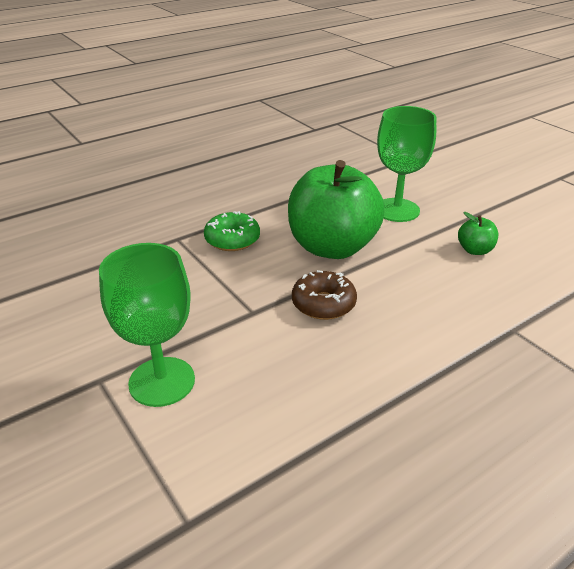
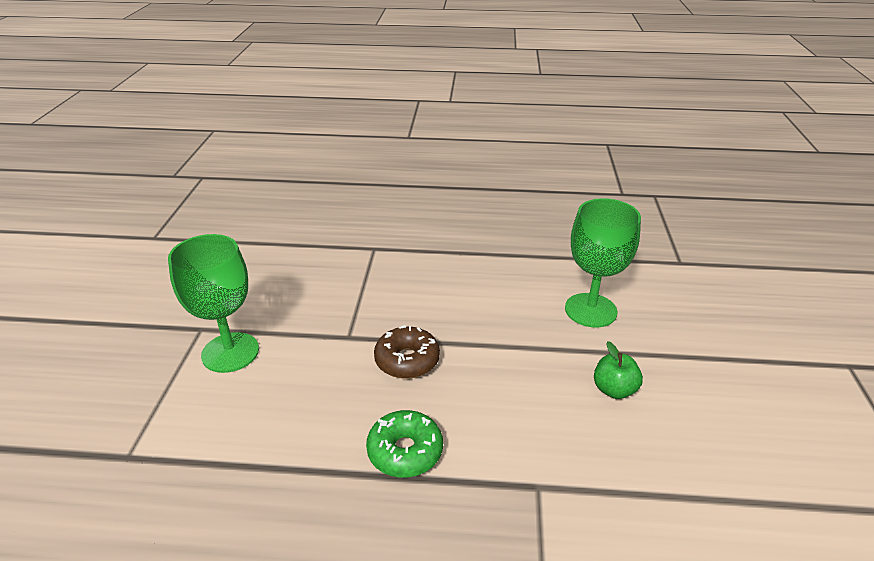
camera: 40 degrees right, 0 degrees up
(232, 239) = (411, 268): green donut -> green donut (405, 451)
(332, 247) = (481, 315): green apple -> none

